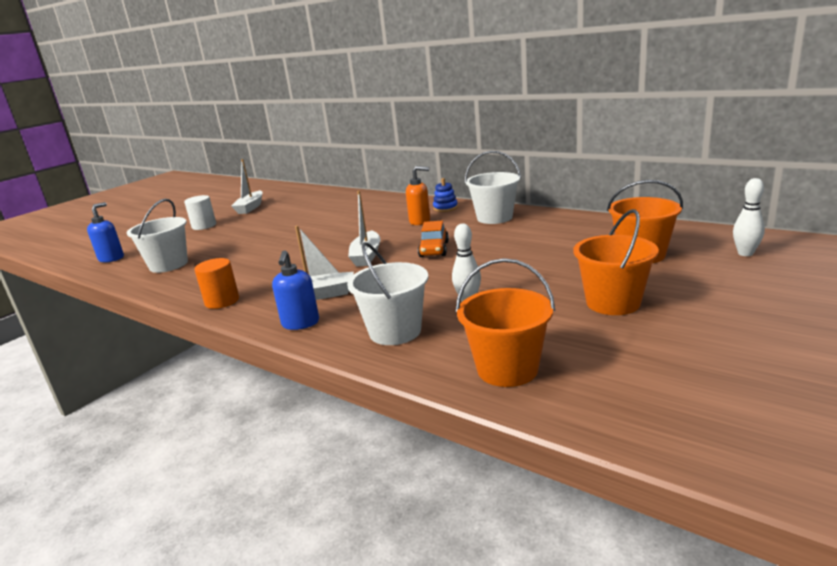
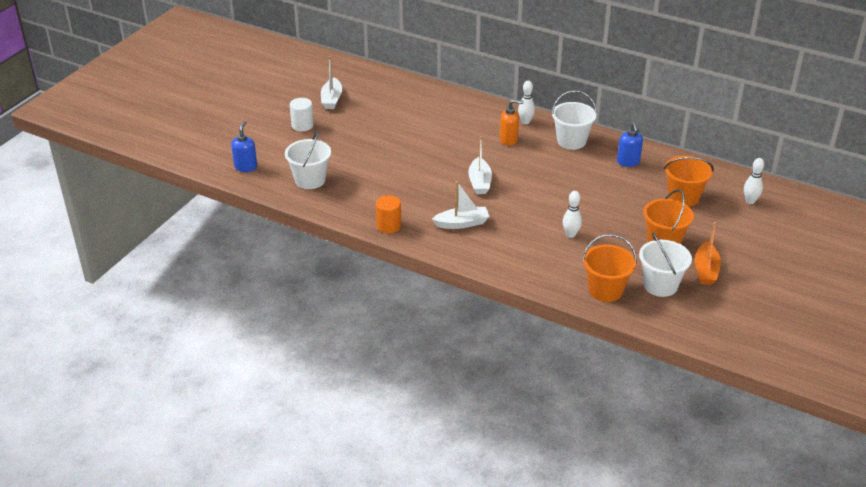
camera: 10 degrees left, 15 degrees up
(300, 323) = (462, 250): blue soap dispenser -> blue soap dispenser (628, 162)
(395, 331) = (530, 260): white bucket -> white bucket (660, 285)
(434, 249) = (532, 178): orange car -> none
(445, 208) = (525, 122): blue stacking toy -> white bowling pin
(691, 336) = (706, 270): none -> orange boat

